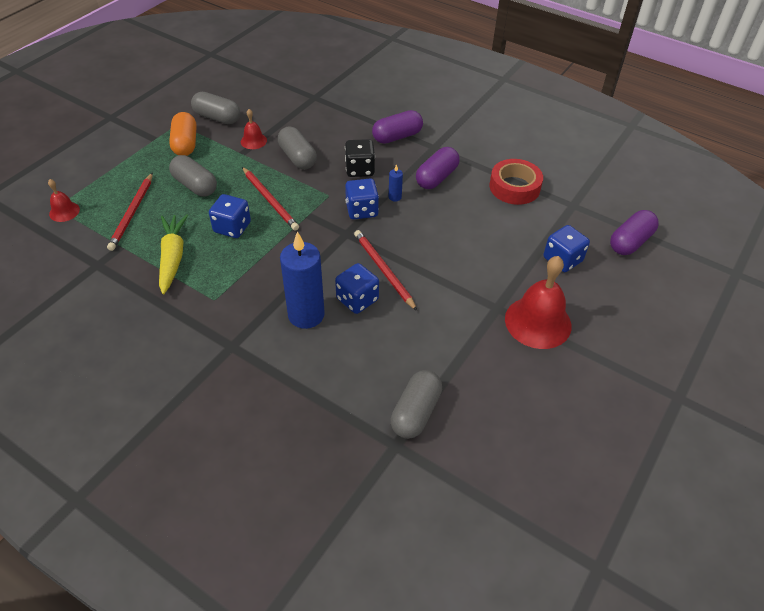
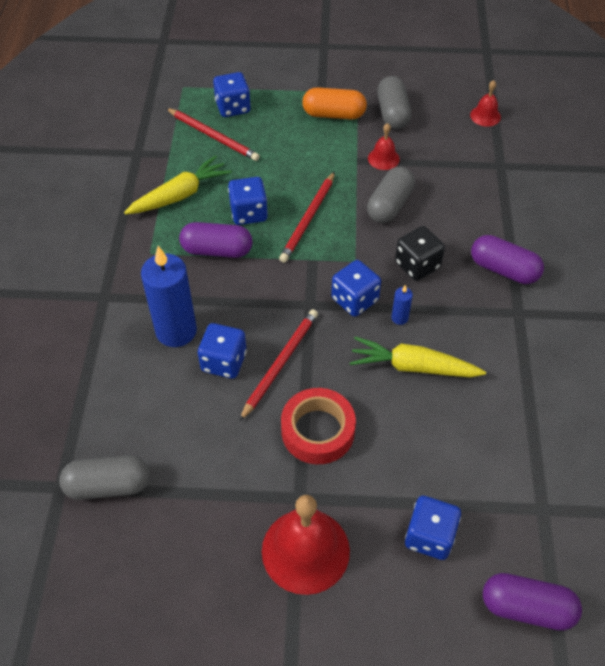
camera: 60 degrees right, 5 degrees up
(64, 211) = (182, 95): red bell -> red bell (485, 116)
(114, 190) = (233, 107): none -> blue dice
(132, 213) = (213, 136): red pencil -> red pencil turned 120 degrees counterclockwise
(185, 144) = (334, 114): orange capsule -> orange capsule turned 45 degrees clockwise
(195, 185) = (283, 155): grey capsule -> none
(436, 177) = (466, 341): purple capsule -> purple capsule (217, 250)
(437, 209) = (413, 367): none -> yellow carrot
(514, 187) = (519, 428): red tape -> red tape (318, 431)

